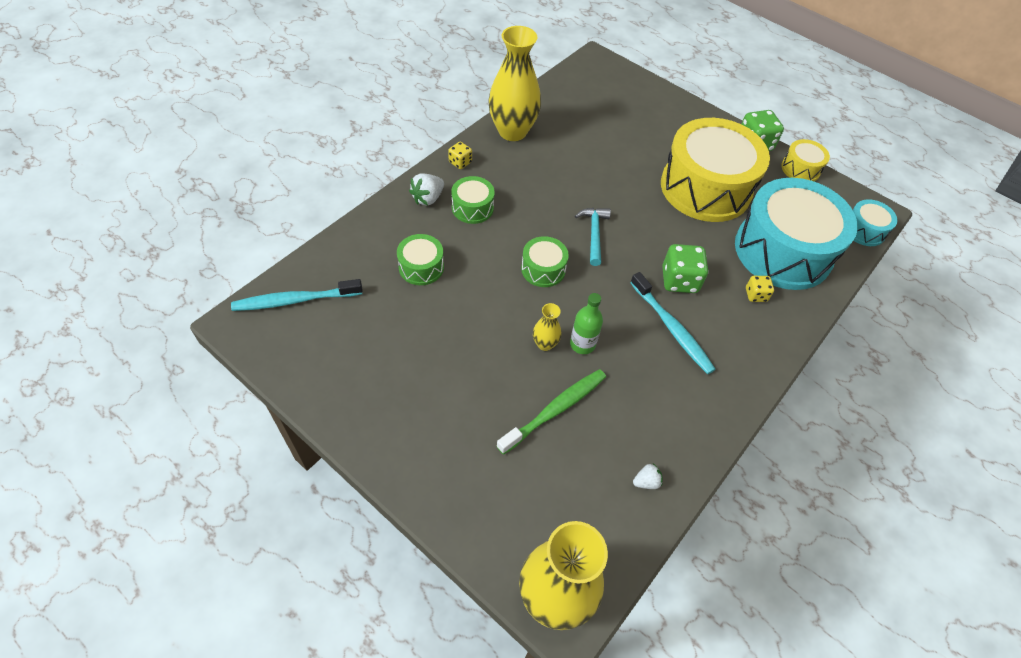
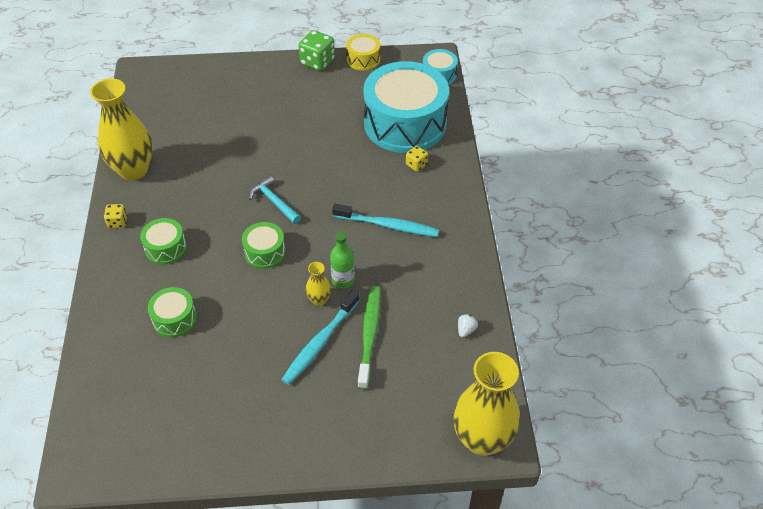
camera: 40 degrees left, 5 degrees down
(295, 300) = (102, 419): turquoise toothbrush -> turquoise toothbrush (320, 342)
(428, 198) = (122, 267): white strawberry -> none
(679, 280) = (361, 191): green dice -> none
(705, 188) = (316, 115): yellow drum -> none

